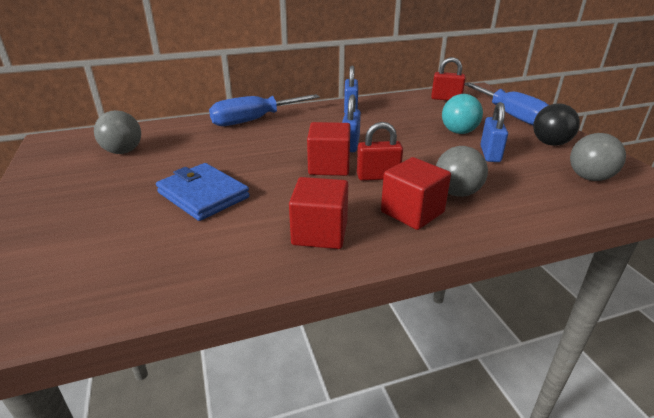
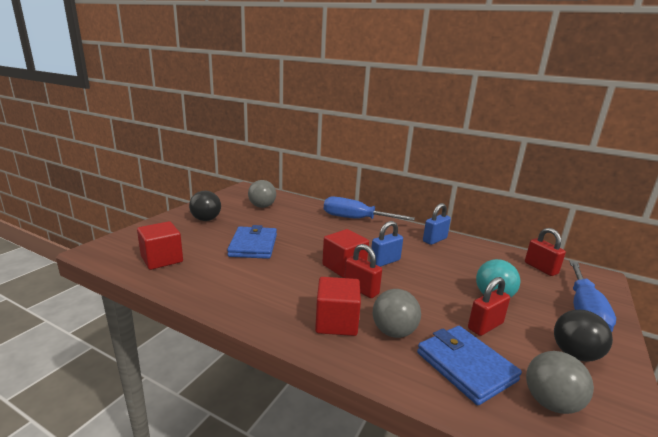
camera: 45 degrees right, 10 degrees down
(75, 199) = (206, 219): none -> black ball
(320, 233) = (264, 297): red cube -> red cube (162, 259)
(490, 154) = (485, 326): blue padlock -> red padlock
(528, 186) = (465, 366): none -> blue wallet

